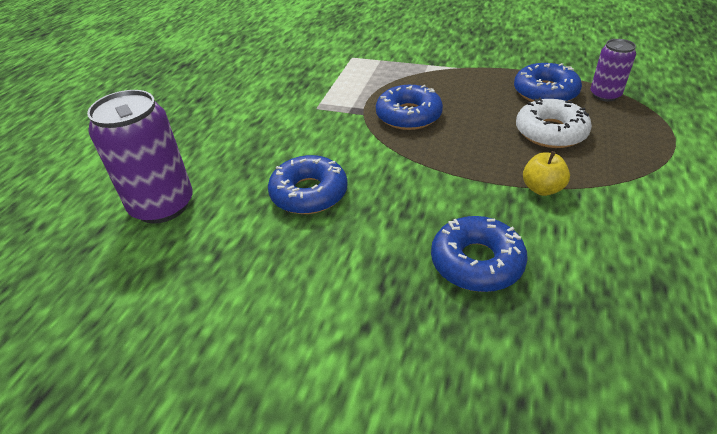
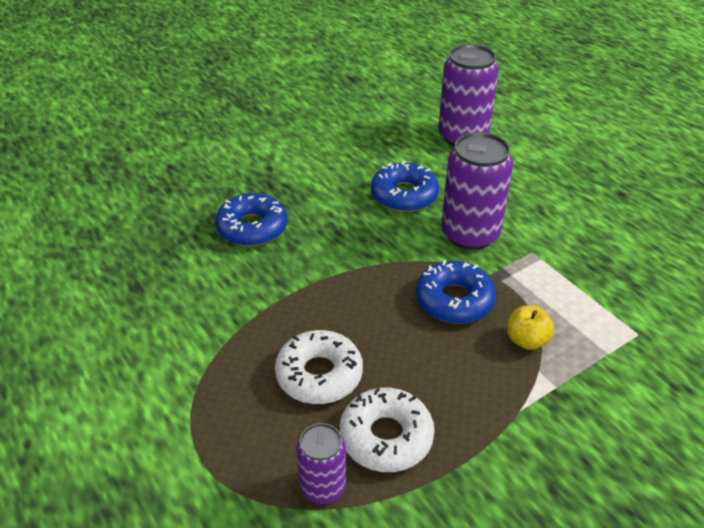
camera: 125 degrees right, 0 degrees up
(326, 138) = (470, 234): none -> purple can
(542, 189) = (266, 306): yellow apple -> yellow apple (526, 340)
(545, 92) = (386, 437): blue donut -> white donut

